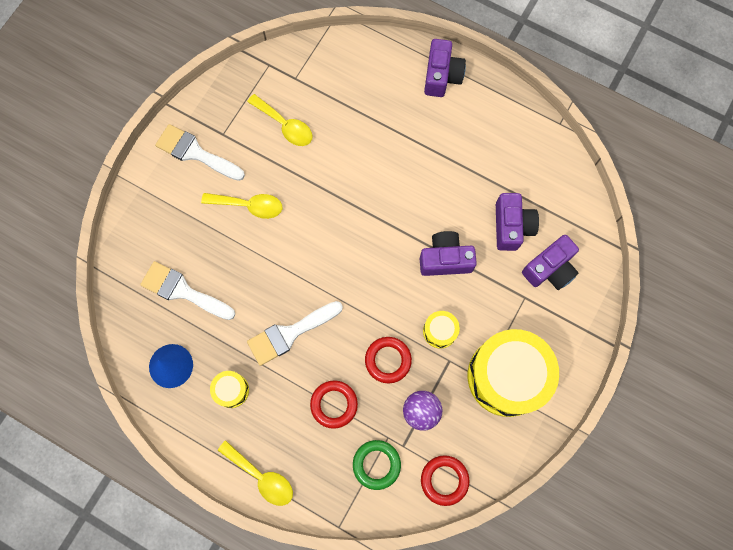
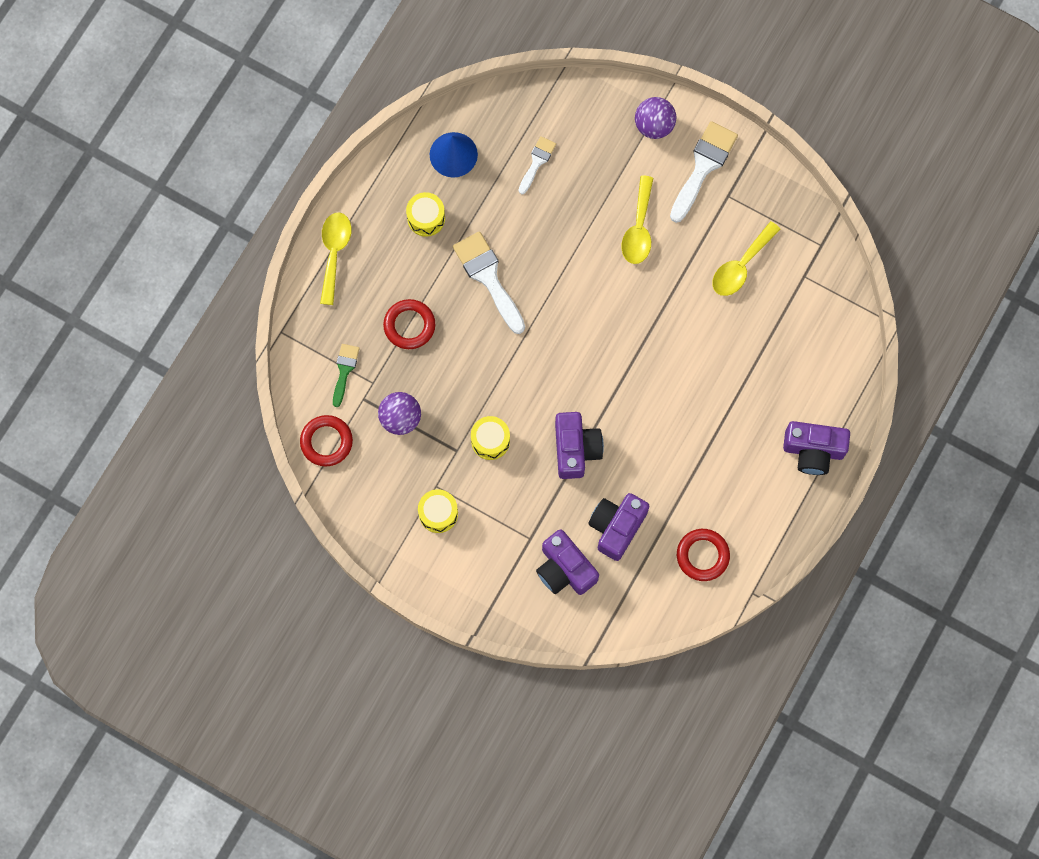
camera: 90 degrees right, 0 degrees up
(155, 192) = (654, 125): none -> purple ball
(183, 291) = (537, 162): white brush -> white brush, size x0.57
(262, 477) = (334, 252): yellow spoon -> yellow spoon turned 150 degrees clockwise
(376, 464) = (344, 370): green ring -> green brush
(388, 360) = (457, 383): red ring -> red ring (702, 555)
(506, 376) = (438, 513): yellow drum -> yellow drum, size x0.44
(511, 226) = (617, 527): purple camera -> purple camera turned 120 degrees clockwise

